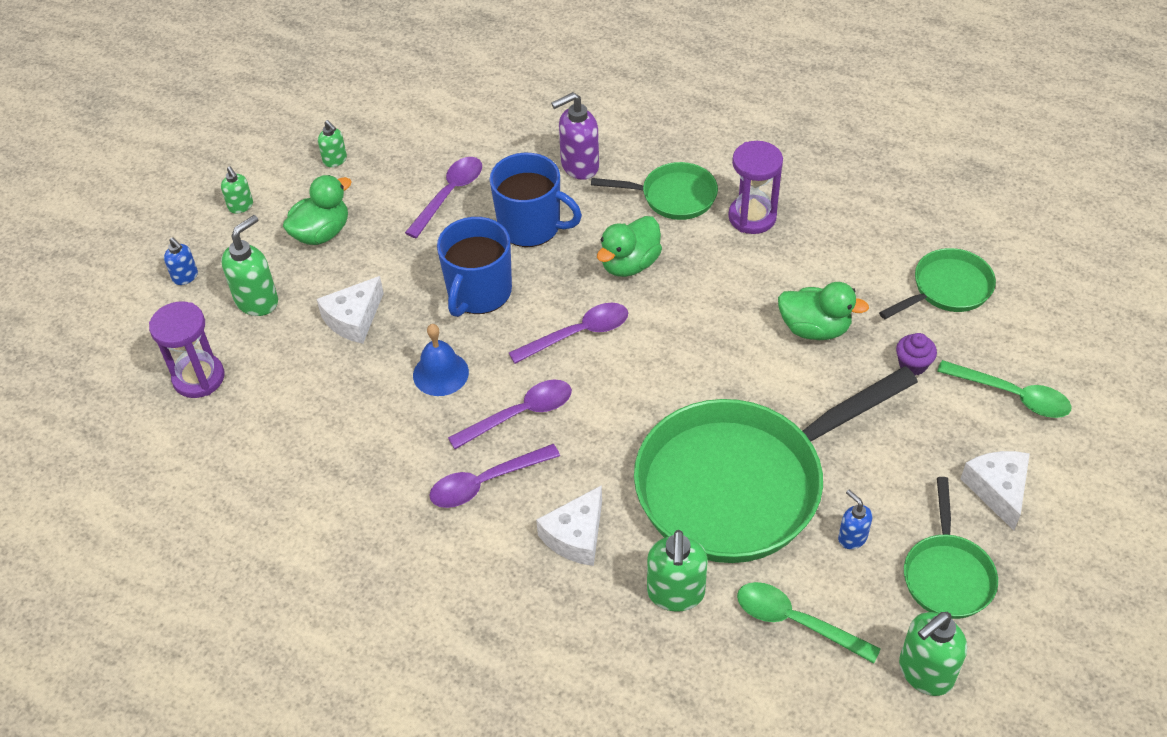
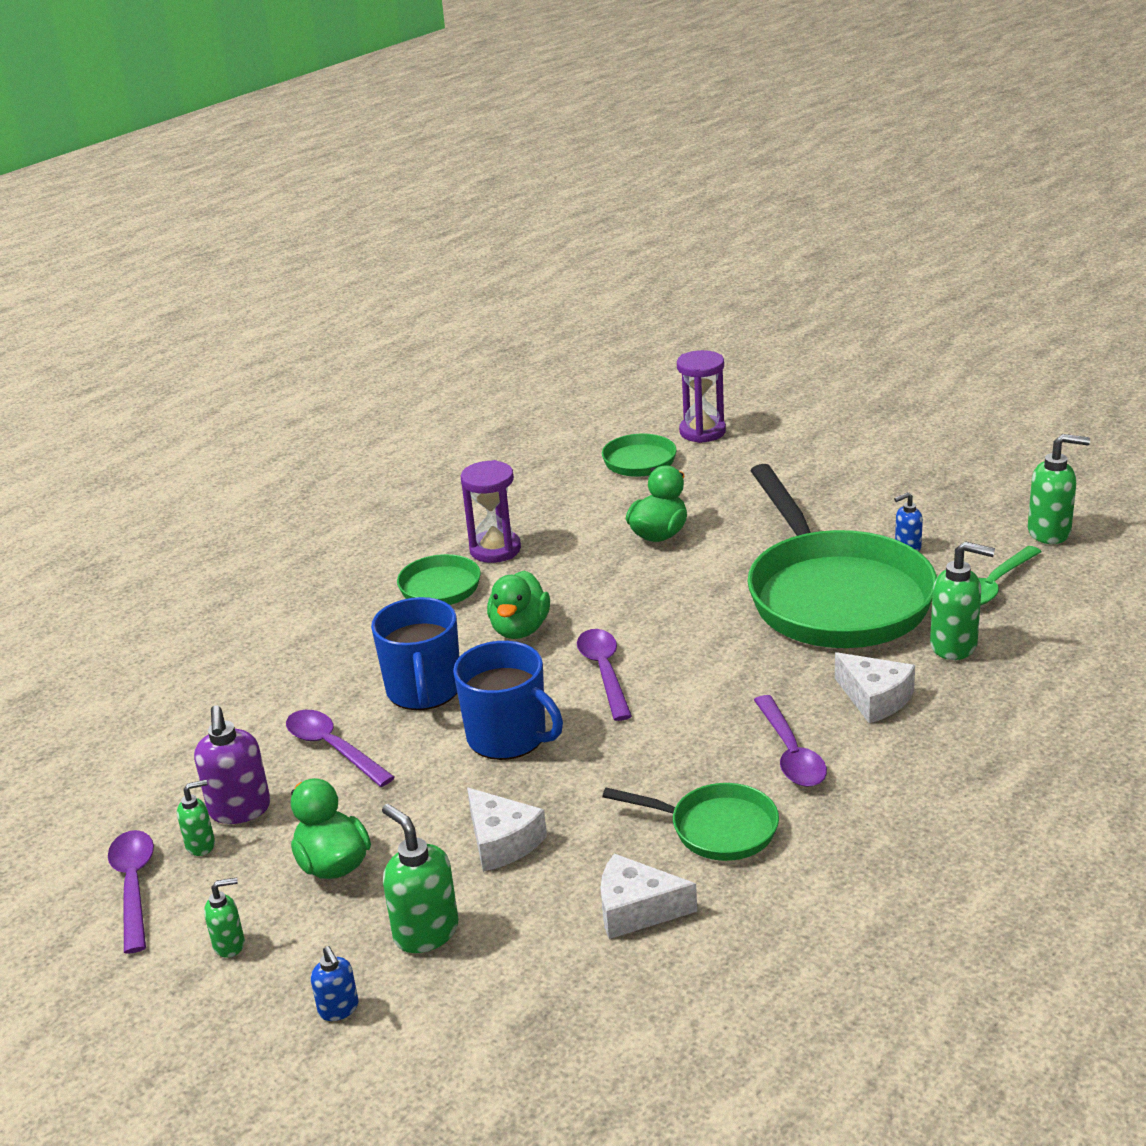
camera: 75 degrees left, 20 degrees down
(185, 277) = (339, 1009): blue soap dispenser -> blue soap dispenser turned 90 degrees clockwise
(199, 378) = (541, 997): purple hourglass -> purple hourglass (702, 432)
(440, 373) = (621, 775): blue bell -> none
(520, 414) = (702, 721): purple spoon -> purple spoon (134, 886)
(531, 226) = (424, 690): blue mug -> blue mug turned 135 degrees clockwise
(579, 166) = (349, 648): purple soap dispenser -> purple soap dispenser (240, 810)
(629, 264) = (520, 629): green duck -> green duck turned 45 degrees clockwise
(912, 364) = (723, 493): purple cupcake -> none
(925, 672) = (1049, 532): green soap dispenser -> green soap dispenser turned 60 degrees counterclockwise
(947, 575) = (954, 509): green pan -> green pan (717, 829)
(998, 490) = (872, 475): white cheese -> white cheese (636, 909)
(1012, 395) = (774, 454): green spoon -> none

